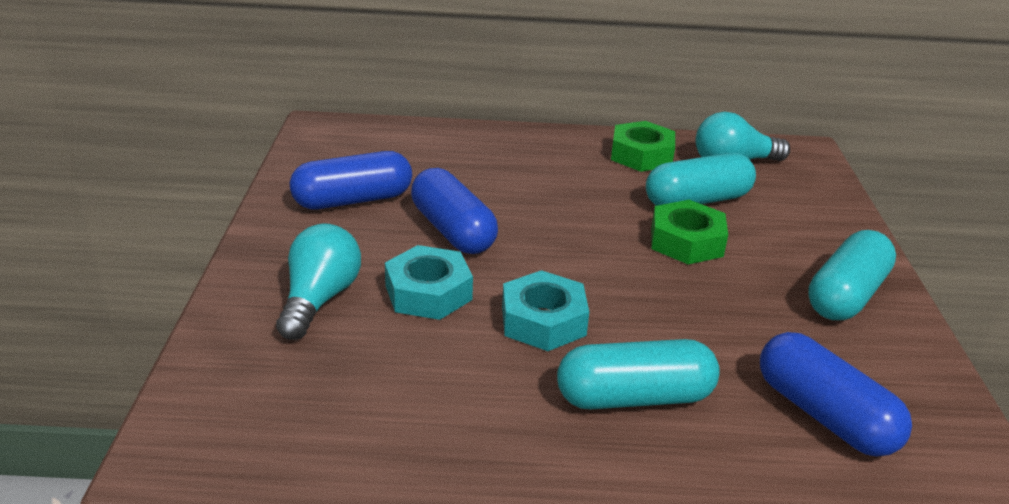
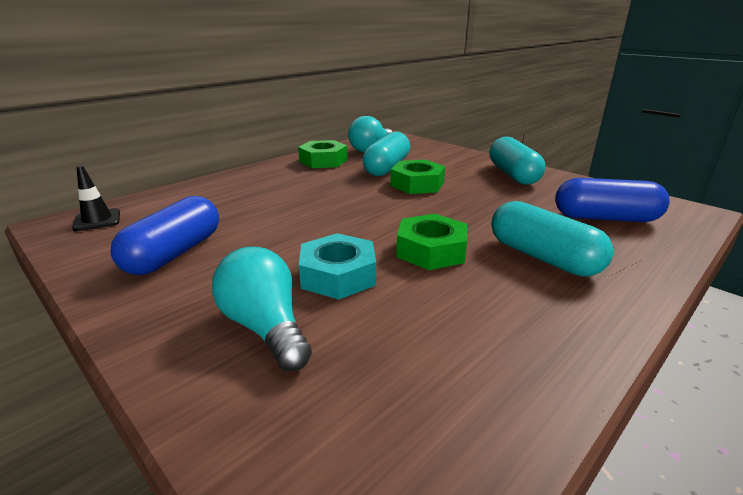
camera: 45 degrees left, 5 degrees down
(347, 135) = (97, 220): none -> black traffic cone
(453, 230) = (286, 235): blue capsule -> none
(543, 321) = (431, 250): turquoise nut -> green nut
(634, 397) = (543, 257): turquoise capsule -> turquoise capsule turned 75 degrees counterclockwise

